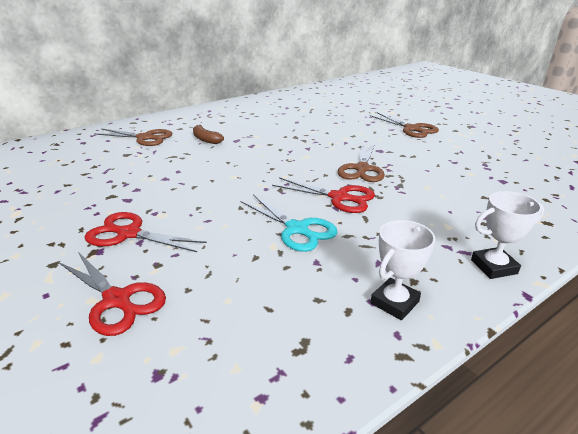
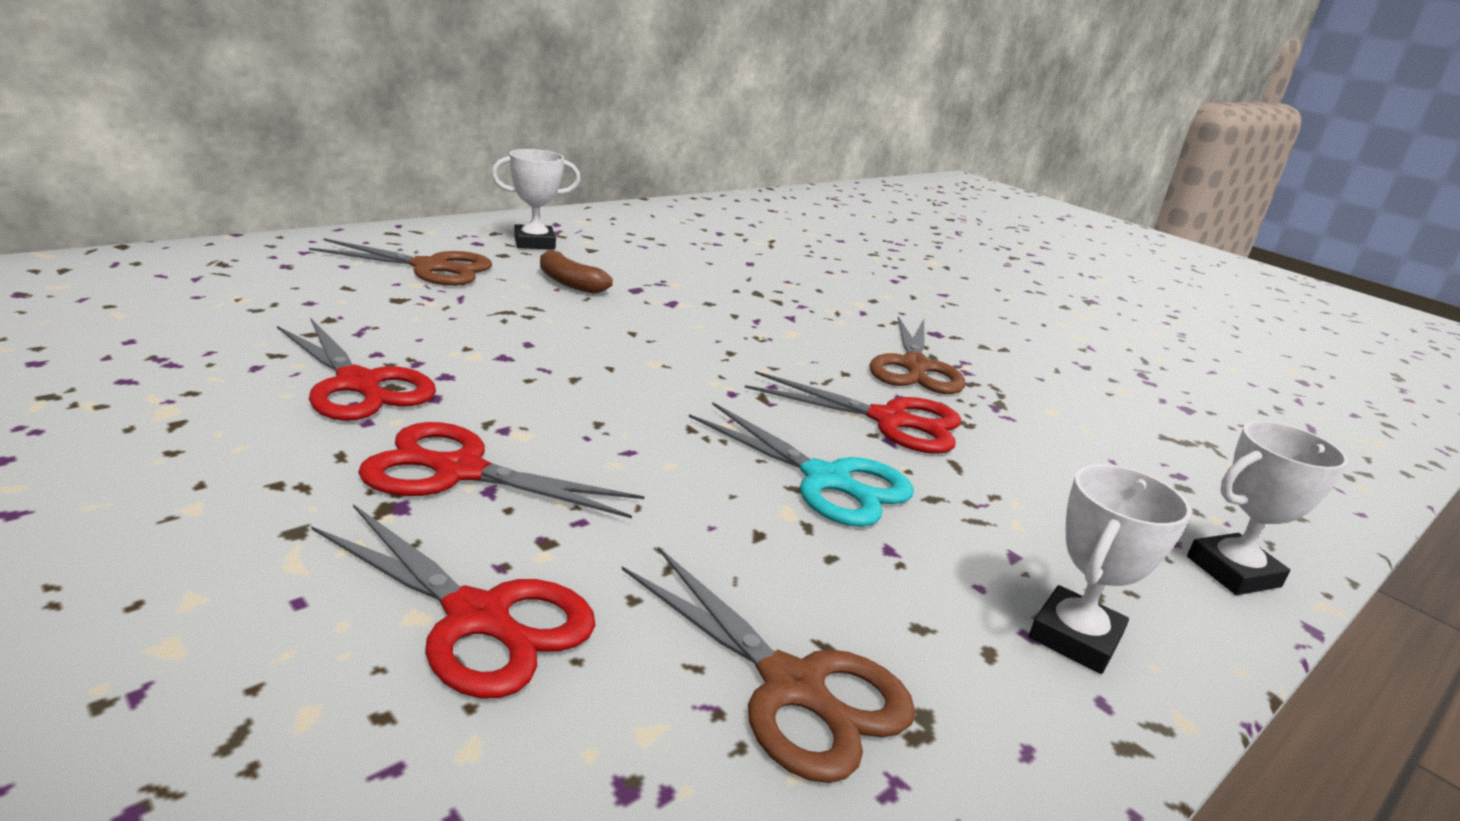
camera: 10 degrees left, 5 degrees down
(97, 196) = (358, 384): none -> red scissors
(196, 121) = (534, 243): none -> white trophy
(411, 129) = (982, 296): brown scissors -> brown scissors (792, 686)

